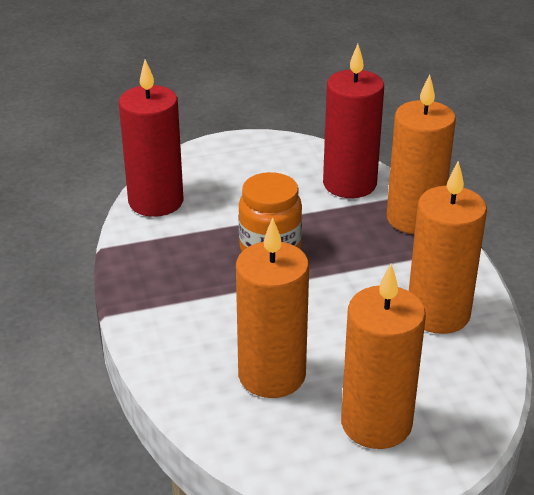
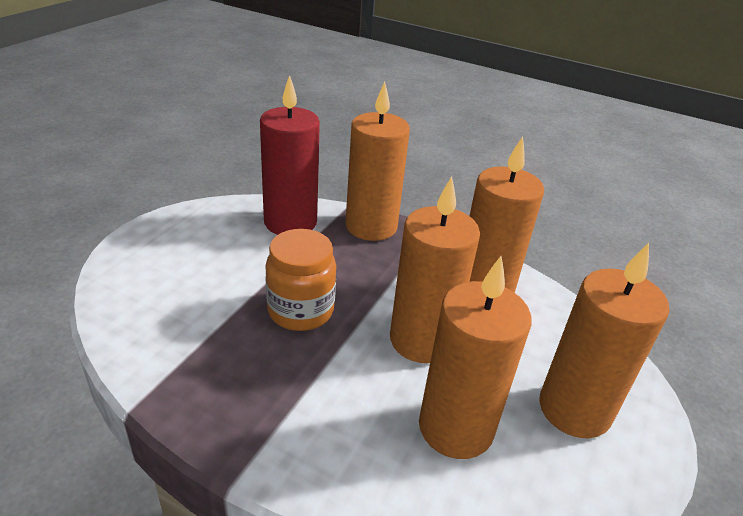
camera: 50 degrees left, 0 degrees up
(156, 201) = (133, 326): red candle -> none
(329, 315) = (422, 340): none -> orange candle

